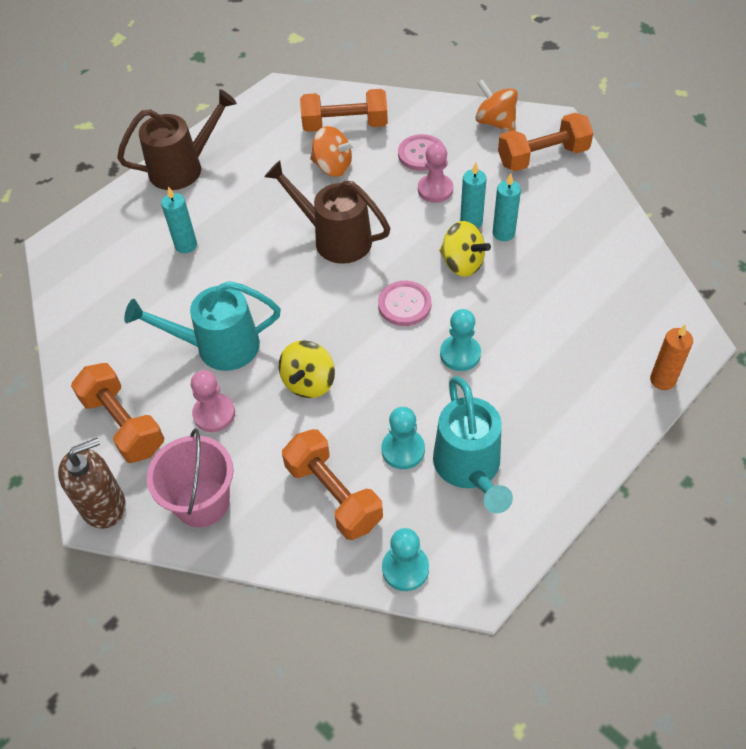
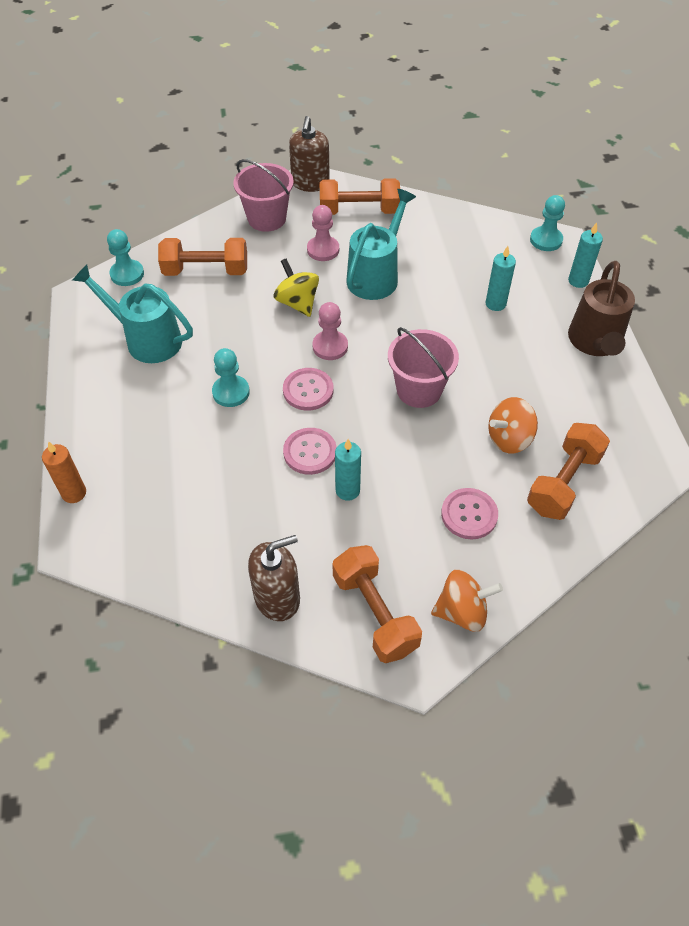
camera: 125 degrees right, 0 degrees up
(334, 238) = (419, 390): brown watering can -> pink bucket
(403, 450) = (196, 317): turquoise pawn -> turquoise pawn (546, 240)
(435, 189) = (412, 493): pink pawn -> pink pawn (330, 346)
(462, 263) = (310, 452): yellow spinning top -> pink button
(503, 233) = (312, 504): turquoise candle -> turquoise candle (578, 281)
(542, 157) = (375, 613): orange dumbbell -> orange dumbbell turned 45 degrees counterclockwise
(589, 205) = (277, 598): none -> brown soap dispenser

